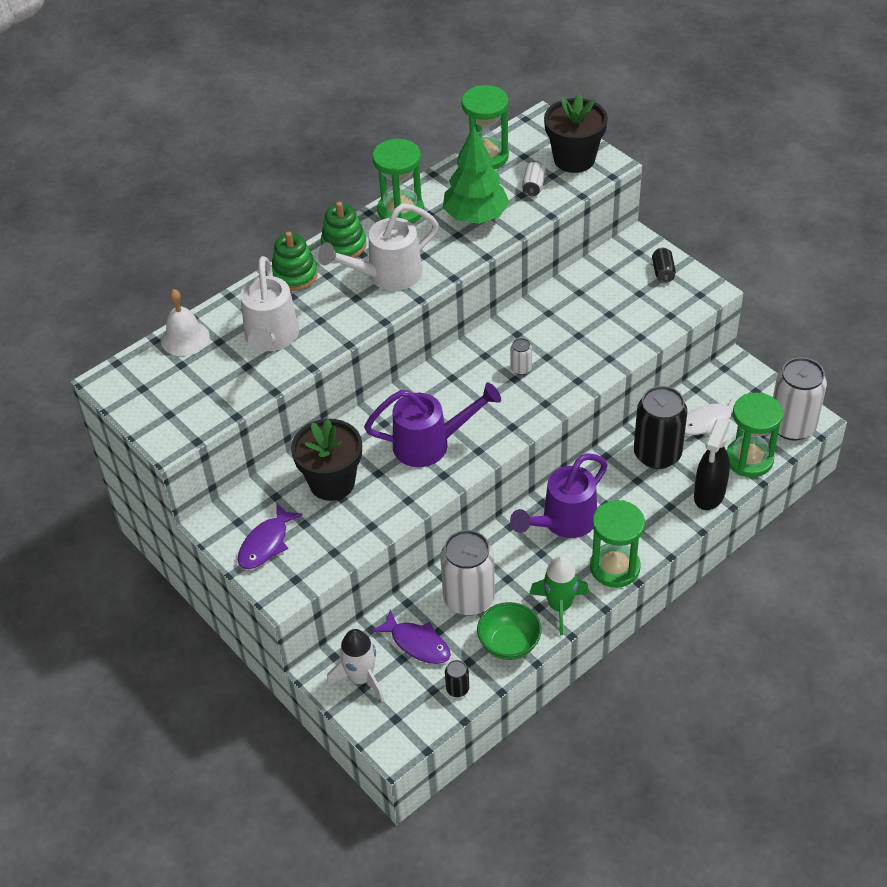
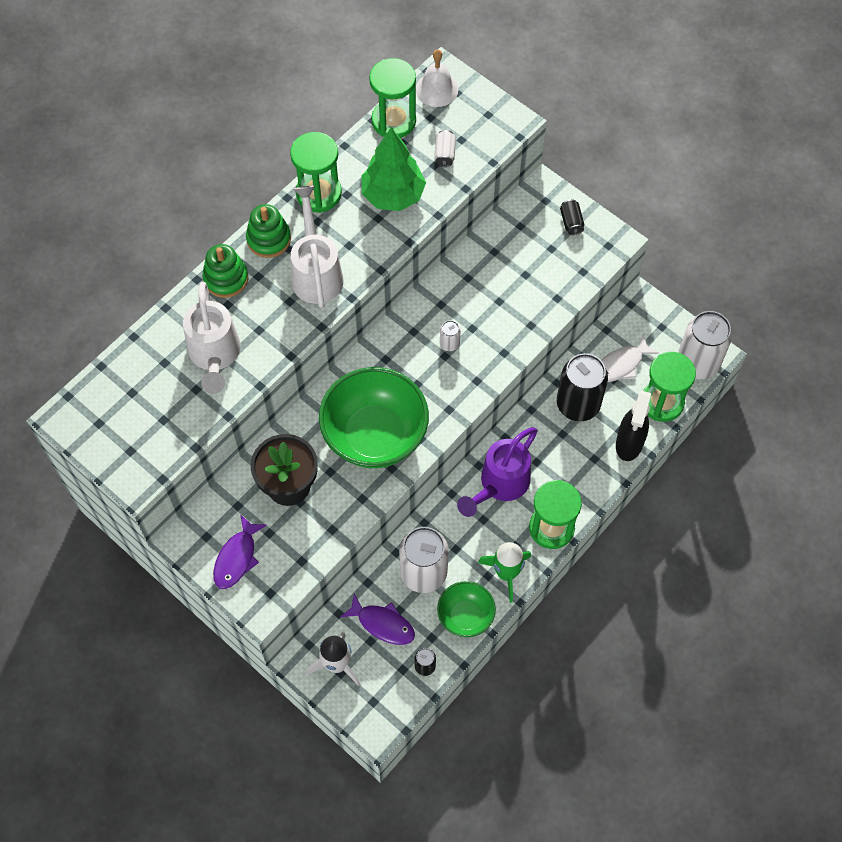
camera: 10 degrees left, 15 degrees up
(185, 338) = (130, 362): white bell -> white bell (437, 89)
(387, 276) = (316, 272): white watering can -> white watering can turned 120 degrees clockwise
(430, 444) = (375, 435): purple watering can -> green bowl
(574, 159) = (480, 118): black flower pot -> none

